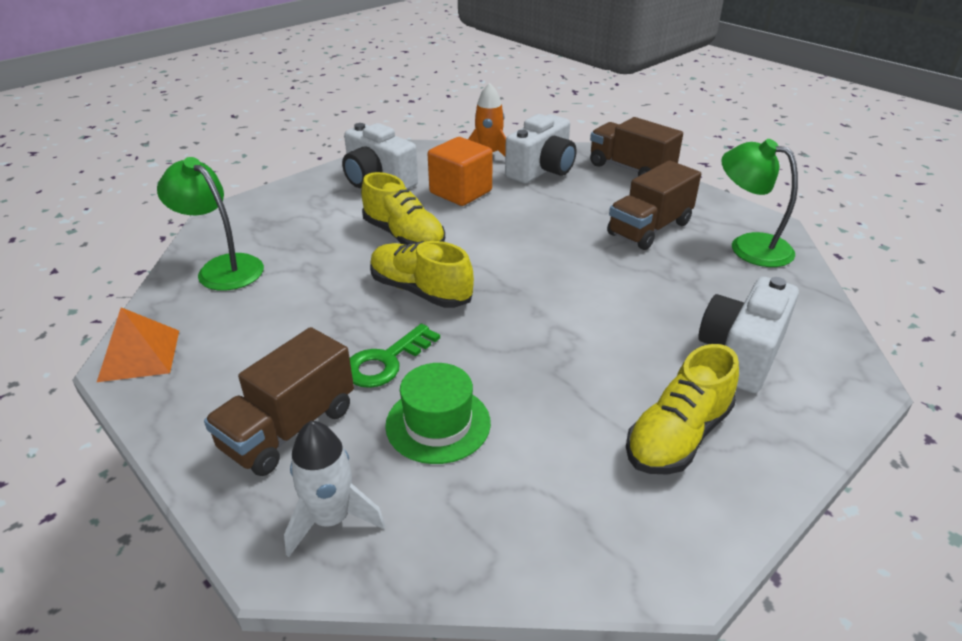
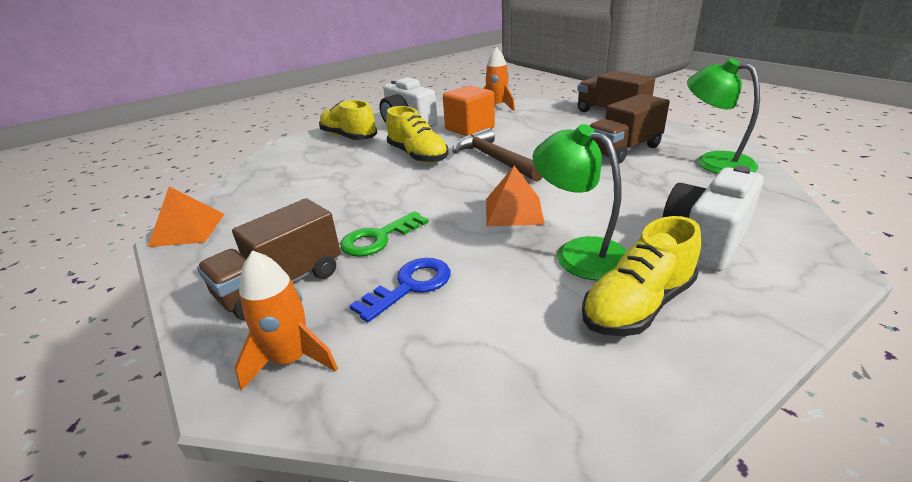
camera: 10 degrees right, 5 degrees down
(222, 267) = (273, 175): green lamp -> green lamp (579, 253)
(331, 519) = (291, 360): white rocket -> orange rocket
(420, 291) = (421, 190): yellow shoe -> yellow shoe (349, 137)
(438, 424) = (410, 286): green hat -> blue key
(501, 242) = (495, 159): none -> brown hammer
(535, 319) = (513, 211): none -> orange pyramid
(542, 170) = (537, 115): white camera -> none

